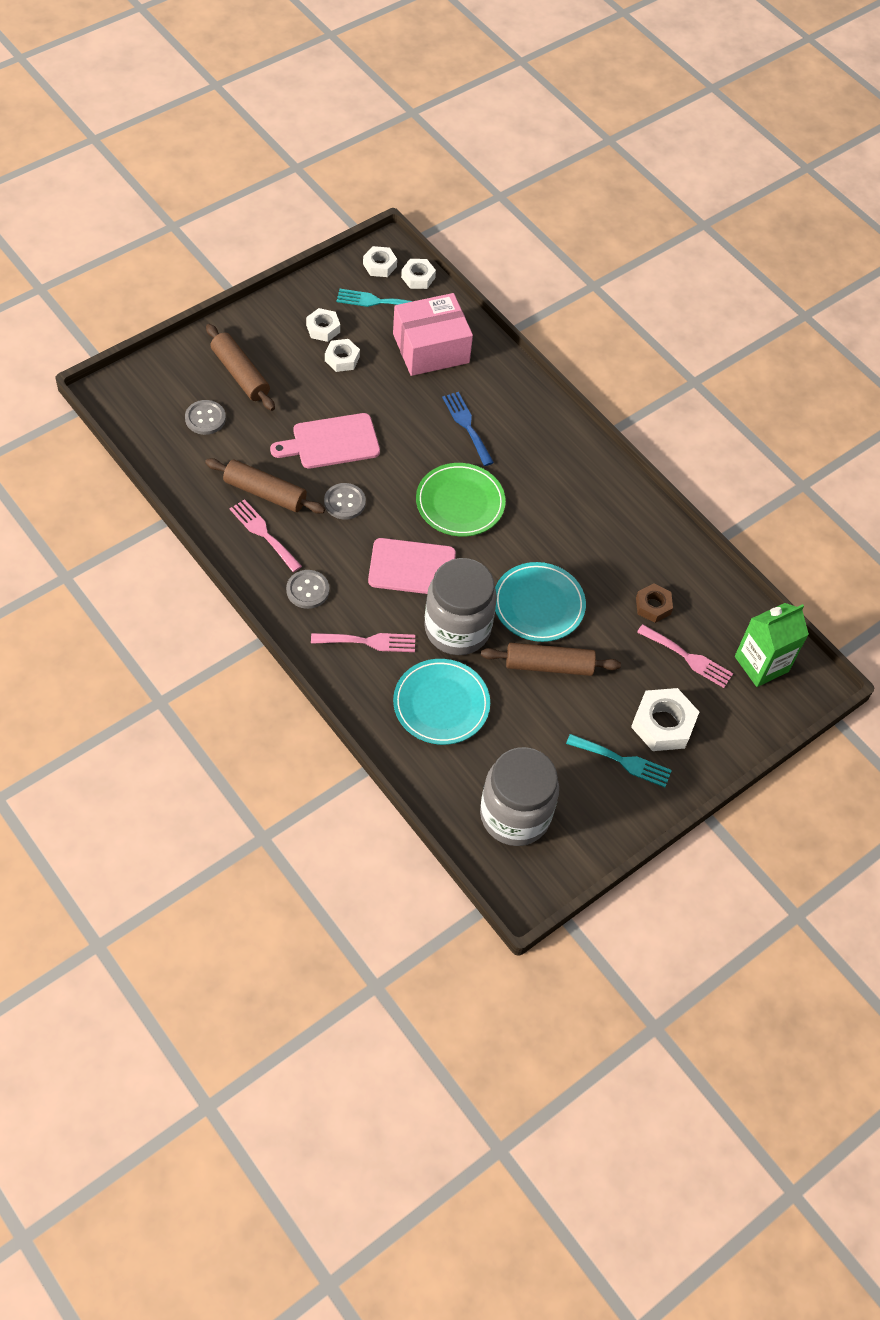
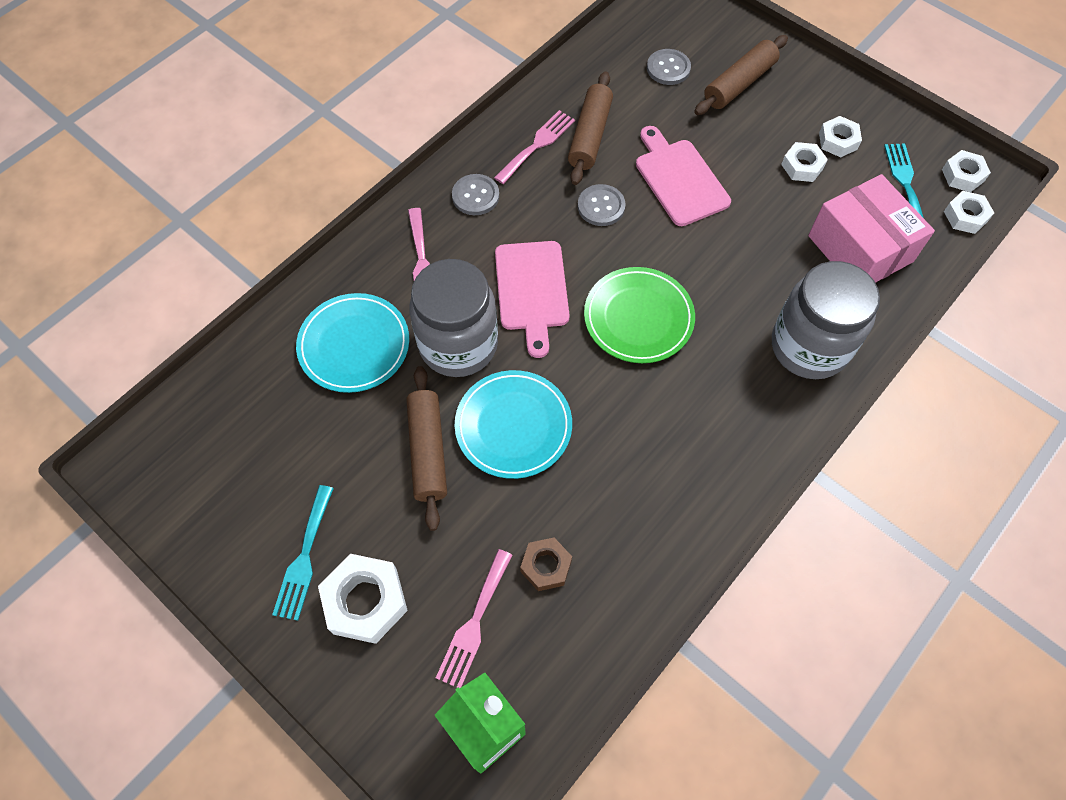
camera: 85 degrees right, 5 degrees up
(467, 426) = (757, 306): blue fork -> none
(515, 815) = (218, 444): grey jar -> grey jar (809, 347)

